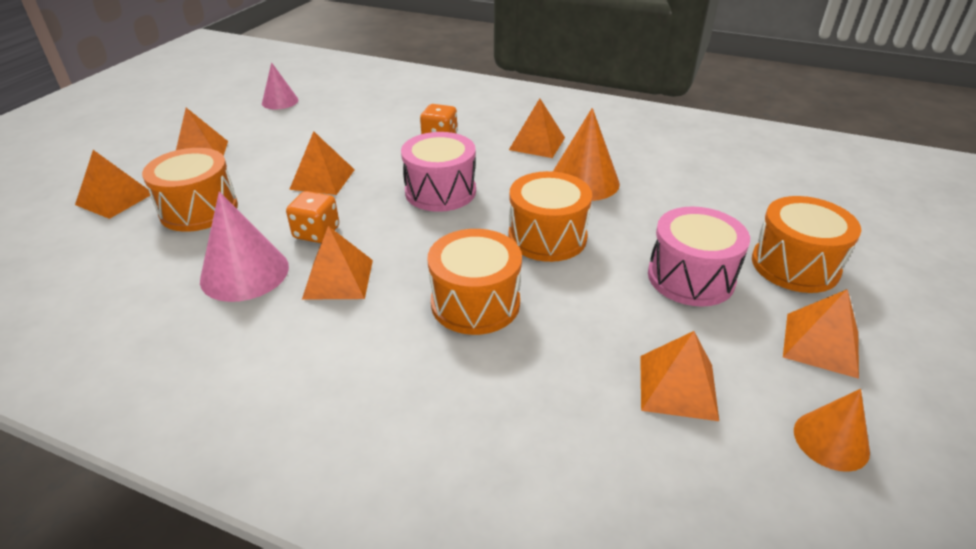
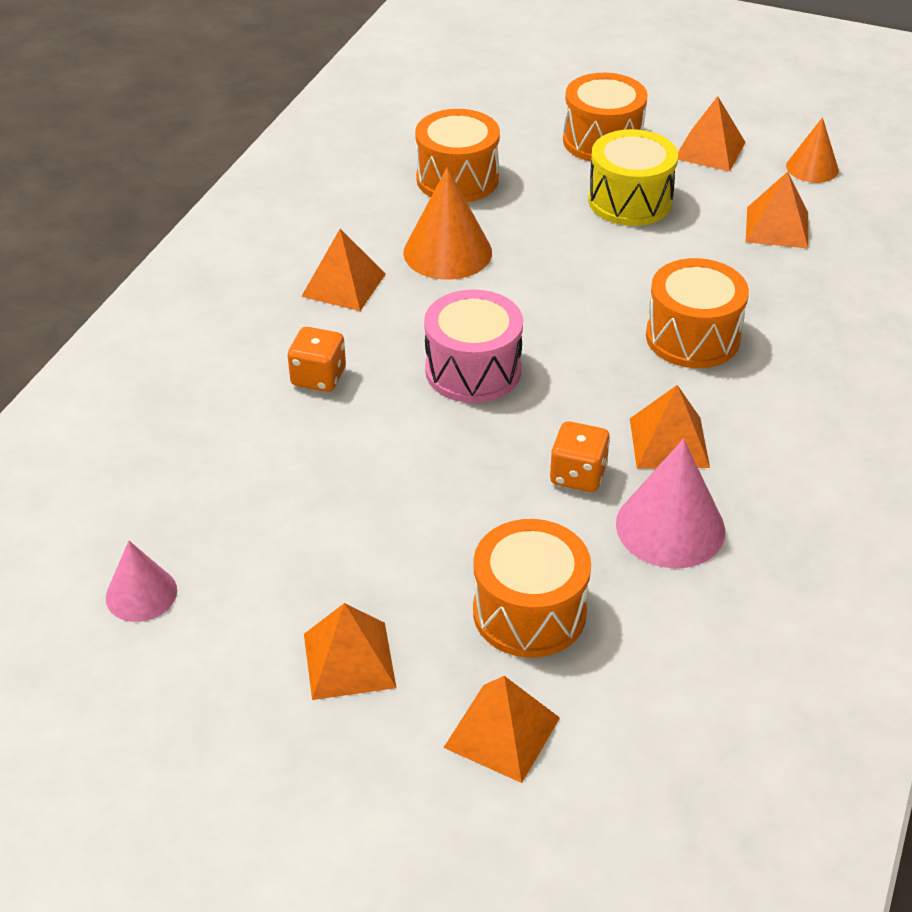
camera: 90 degrees left, 5 degrees up
(322, 179) = (439, 489): orange pyramid -> none
(547, 237) = (570, 285): orange drum -> orange drum (457, 179)
(690, 277) = (630, 201): pink drum -> yellow drum

